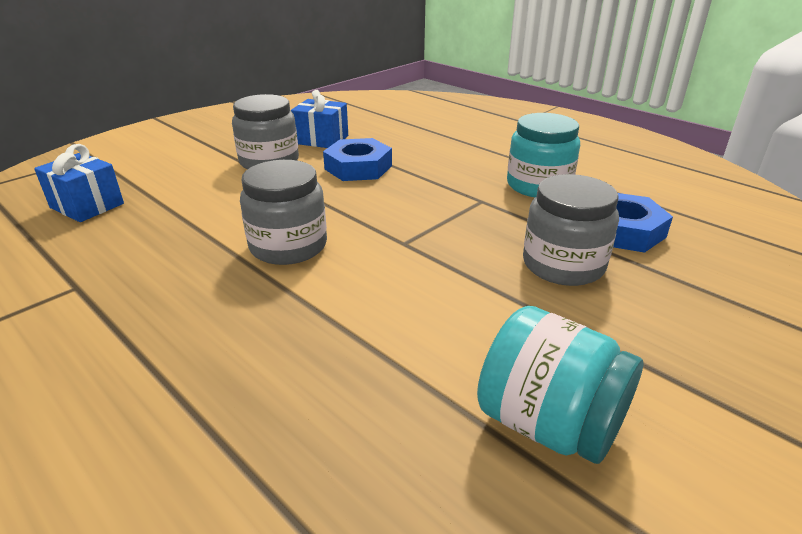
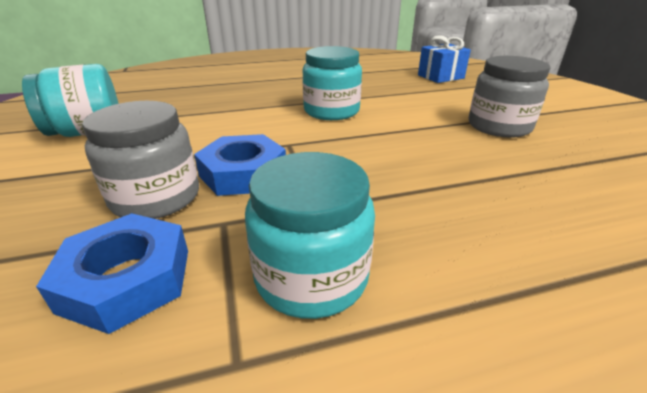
camera: 120 degrees right, 0 degrees up
(288, 246) = (331, 111): grey jar -> turquoise jar
(321, 139) = (569, 160): blue gift -> none
(358, 167) = (463, 161): blue nut -> blue nut (243, 173)

